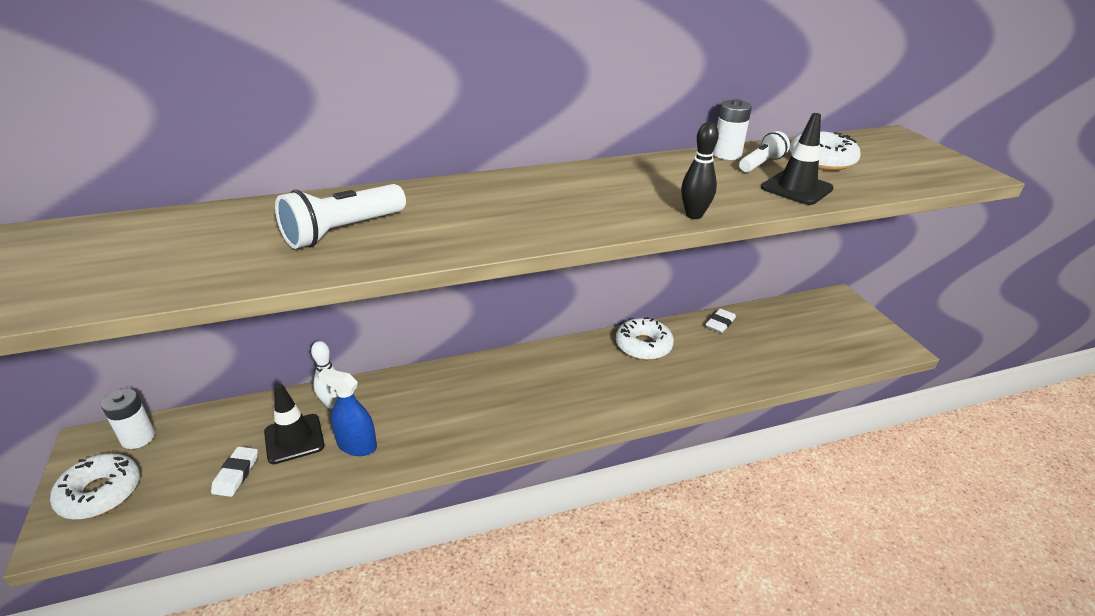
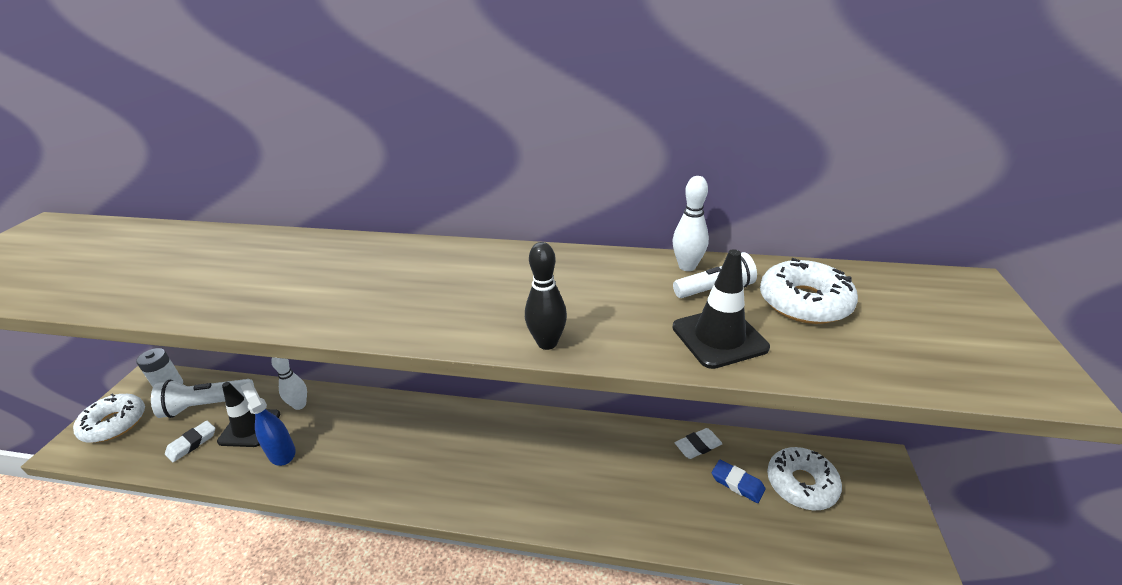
camera: 30 degrees right, 0 degrees up
(343, 231) = (233, 274): white flashlight -> white flashlight (206, 405)
(643, 345) = (593, 443): white donut -> white donut (801, 484)
(726, 154) = (687, 266): white battery -> white bowling pin
(764, 338) = (737, 483): none -> blue eraser

